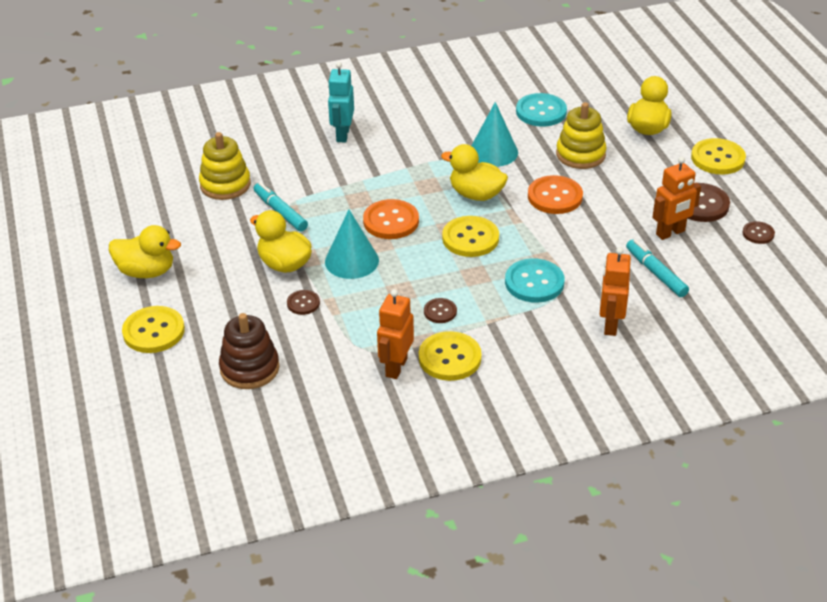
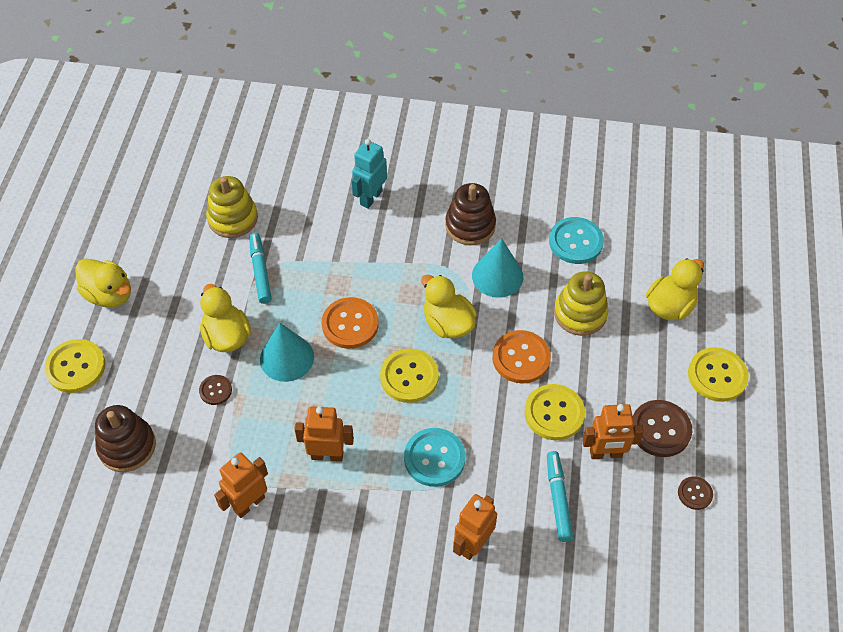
camera: 25 degrees right, 15 degrees up
(440, 311) = (327, 455): brown button -> orange robot
(444, 127) = (470, 225): none -> brown stacking toy
(450, 358) = (302, 515): yellow button -> yellow button (554, 413)

